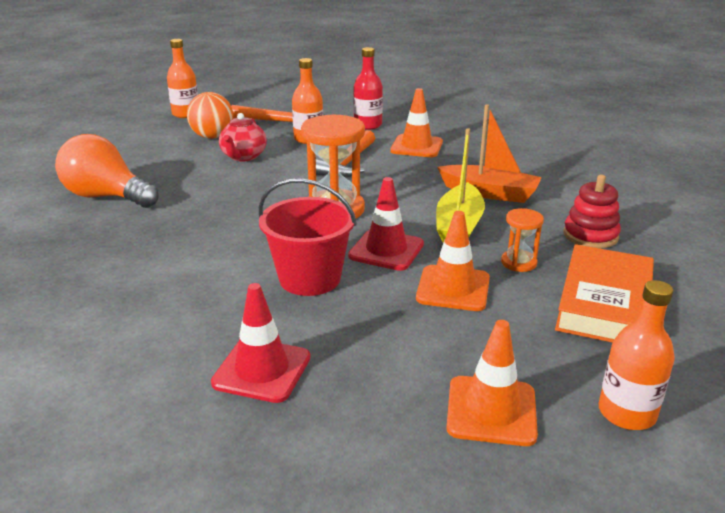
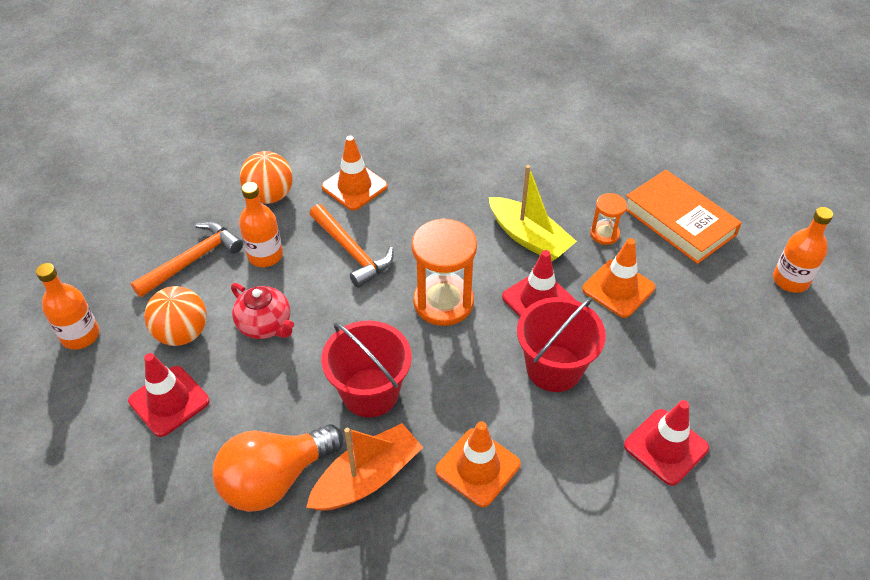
camera: 60 degrees left, 20 degrees up
(152, 149) = (169, 401): none -> red traffic cone
(211, 207) = (370, 392): none -> red bucket
(367, 125) = (270, 196): red bottle -> orange ball
(489, 193) = (485, 190): orange boat -> orange boat (367, 478)
(491, 411) = (763, 341): orange traffic cone -> orange traffic cone (478, 467)
(590, 235) = (590, 175): red stacking toy -> none

